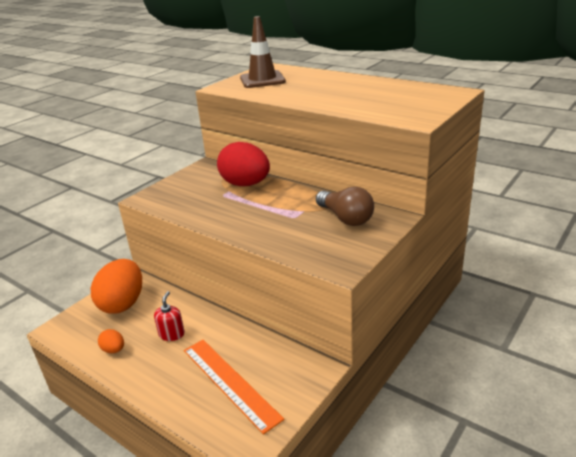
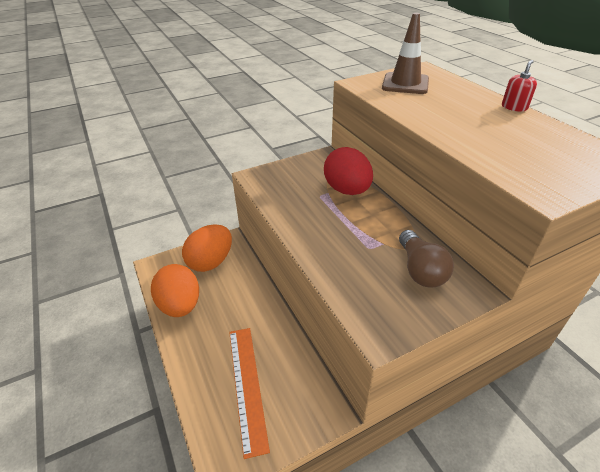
camera: 25 degrees right, 10 degrees up
(114, 350) = (180, 305): orange egg -> orange egg, size x2.25
(172, 334) = (229, 310): red soap dispenser -> red soap dispenser (514, 107)

